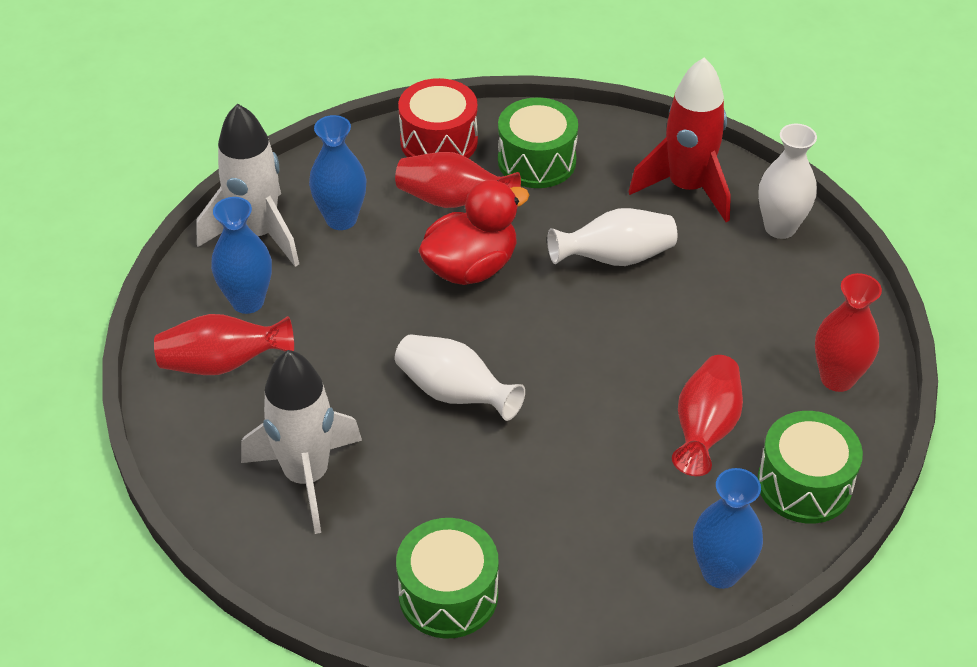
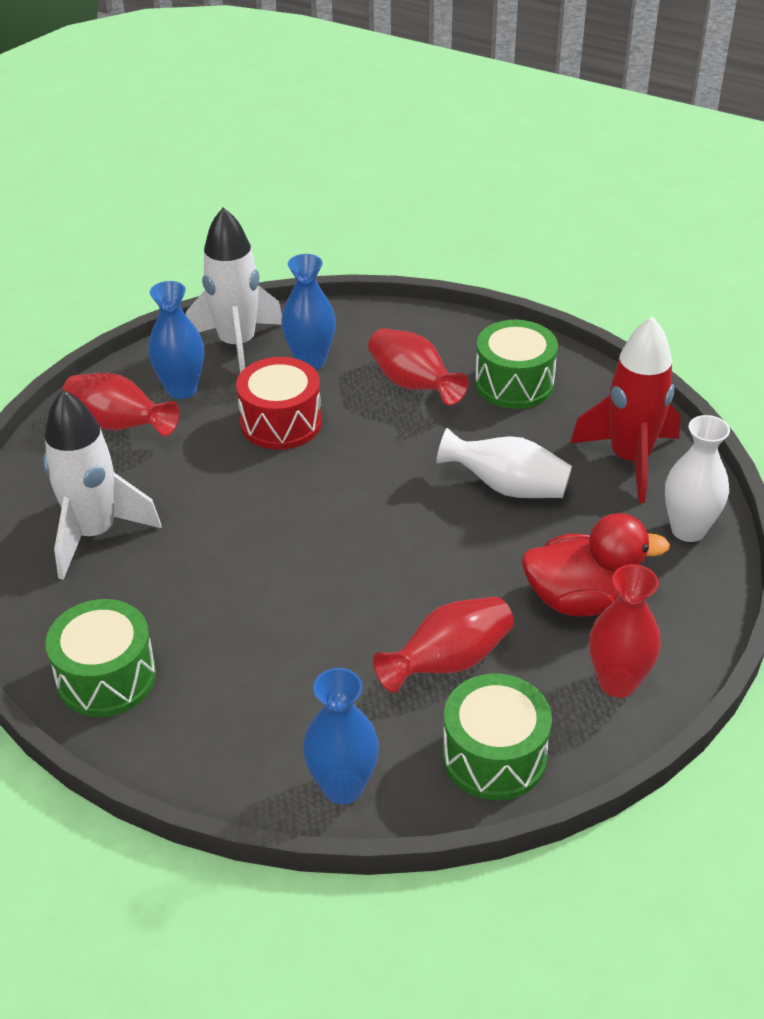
camera: 35 degrees right, 5 degrees down
(439, 141) = (446, 336): red drum -> red drum (281, 422)
(454, 393) = (267, 528): white vase -> none
(471, 267) = (376, 440): red duck -> red duck (582, 599)

